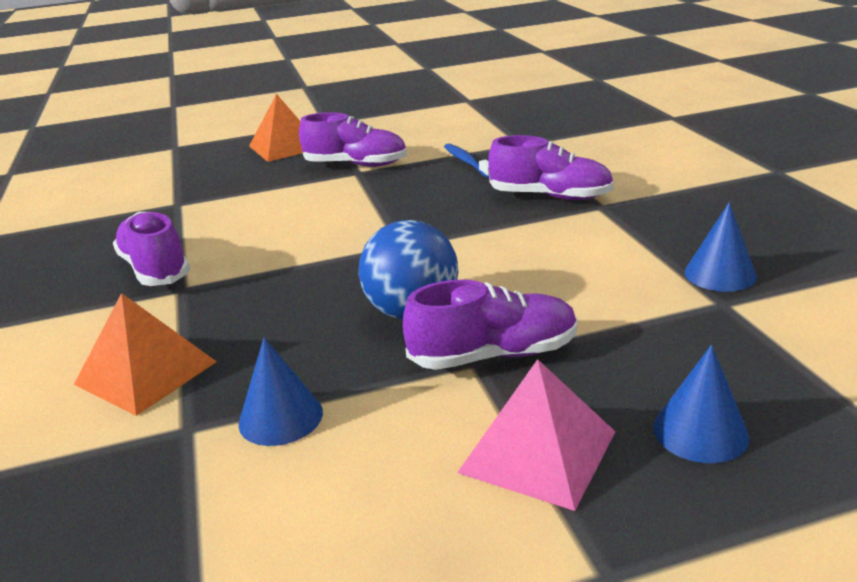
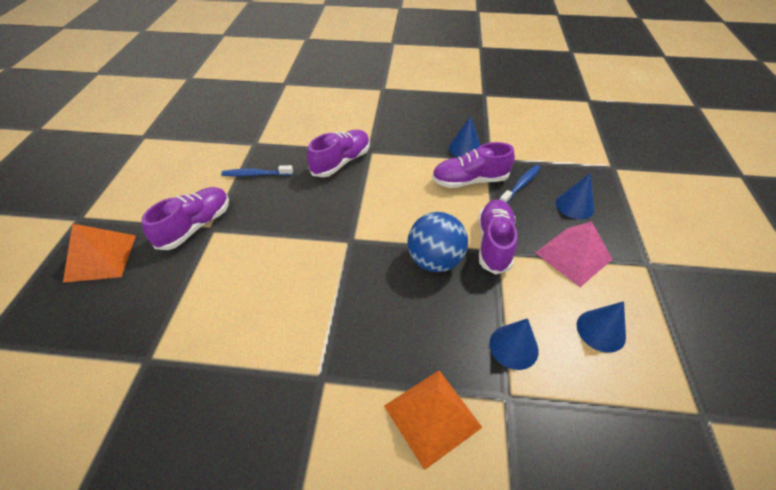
camera: 70 degrees left, 20 degrees up
(155, 269) = (271, 394): purple shoe -> purple shoe (470, 180)
(360, 515) = (601, 330): none -> blue cone
(686, 352) = (520, 185): none -> blue toothbrush

